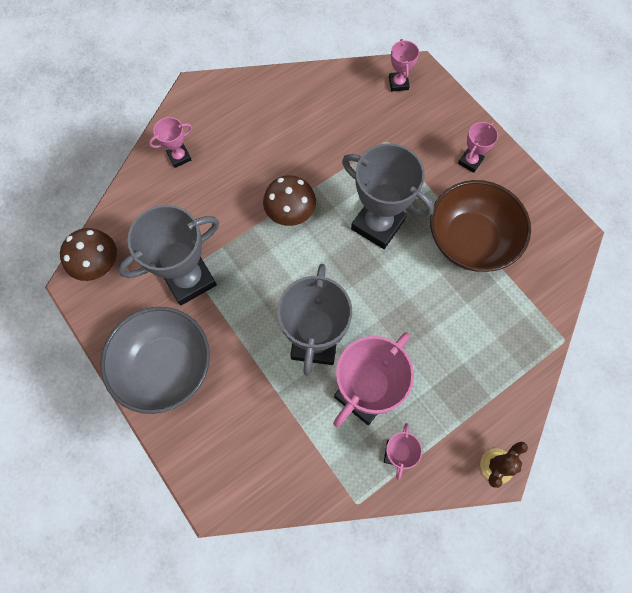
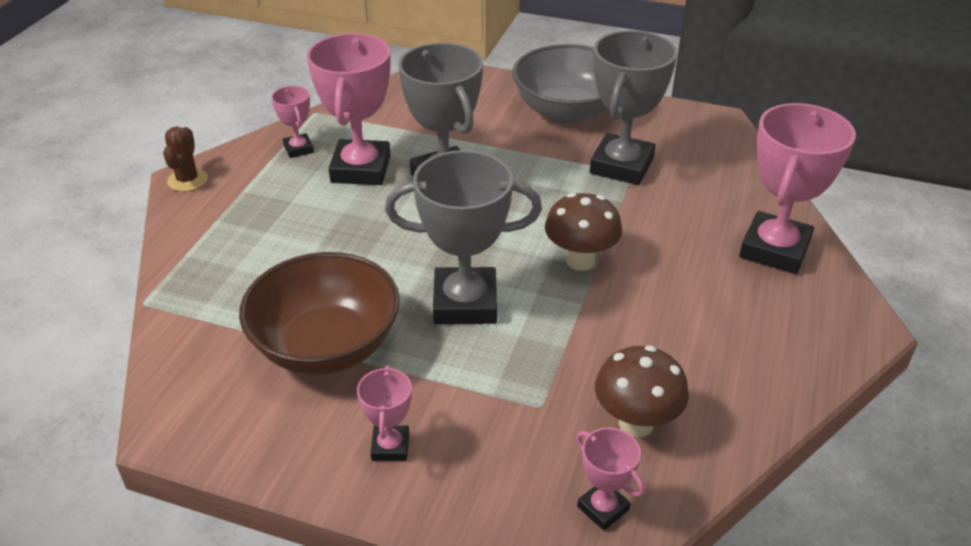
camera: 145 degrees right, 30 degrees down
(100, 266) = (716, 137): brown mushroom -> brown mushroom (636, 423)
(179, 157) = (774, 249): pink trophy -> pink trophy, size x2.04

